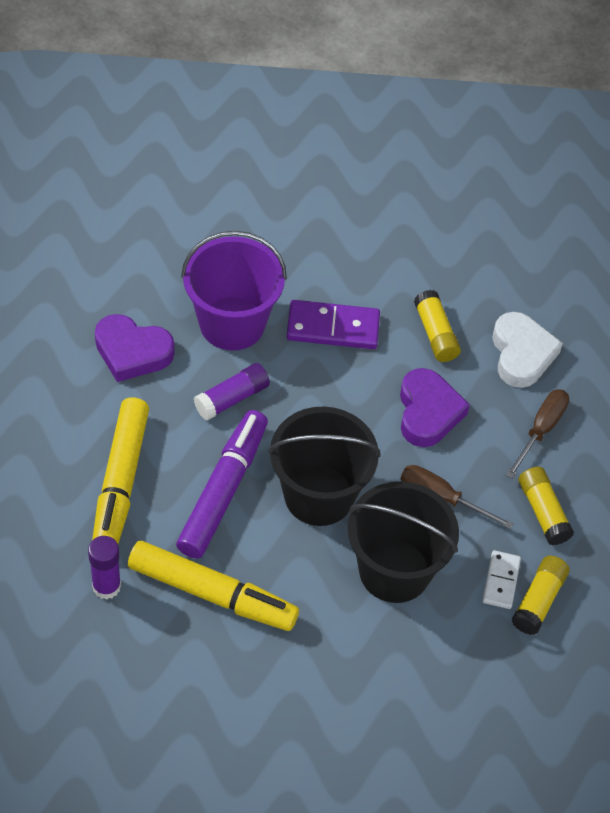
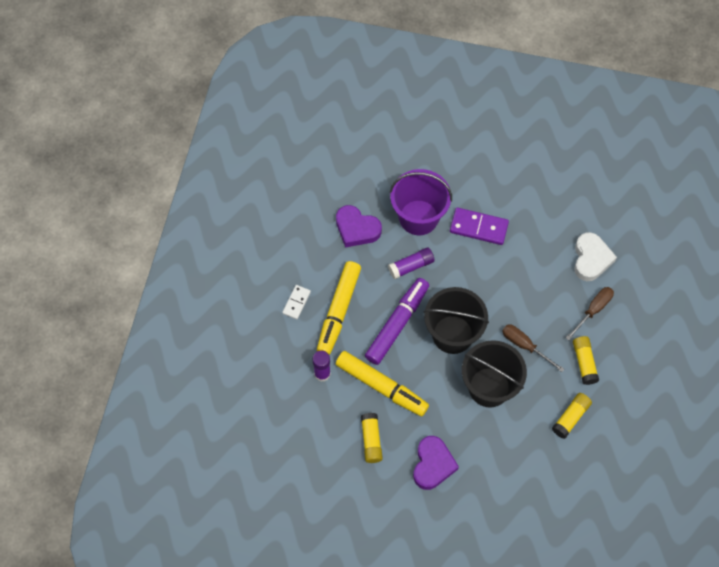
camera: 15 degrees right, 10 degrees up
(428, 412) = (526, 290): purple heart -> purple heart (433, 464)
(435, 334) = (540, 239): yellow glue stick -> yellow glue stick (371, 440)
(501, 581) = (551, 402): white domino -> white domino (296, 303)

